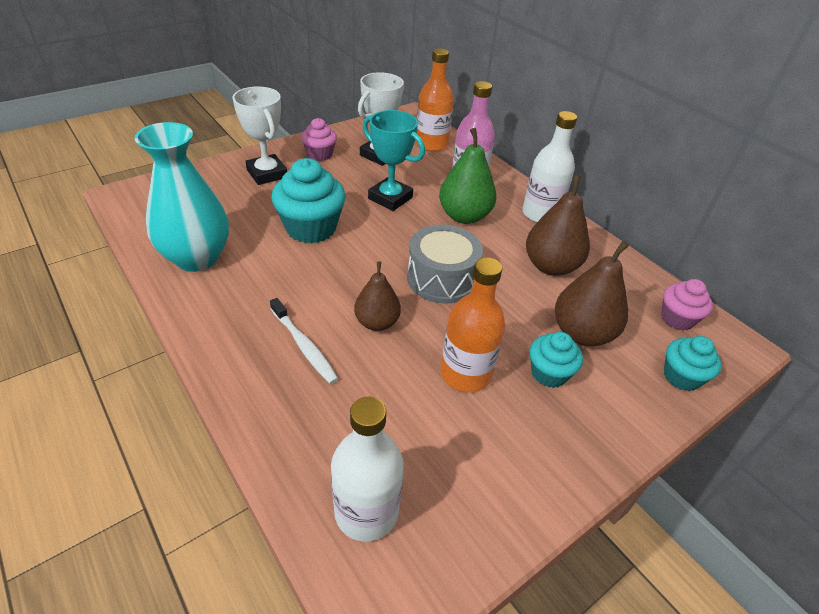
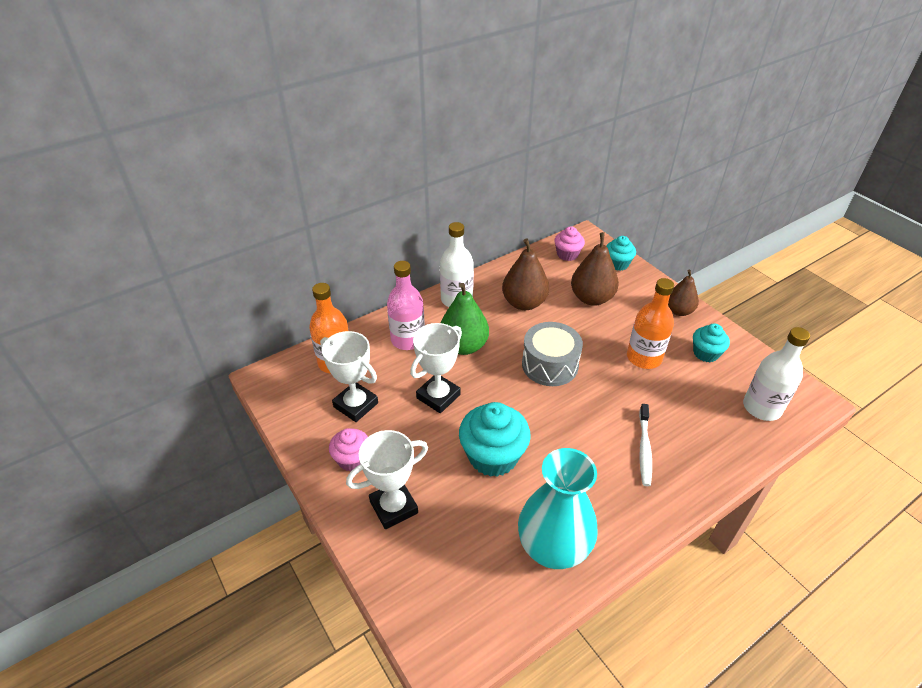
camera: 85 degrees left, 0 degrees up
(304, 346) = (644, 448): white toothbrush -> white toothbrush turned 135 degrees clockwise
(377, 322) = (608, 404): brown pear -> brown pear (678, 311)
(390, 198) = (438, 396): turquoise trophy -> white trophy
(549, 373) = (631, 318): turquoise cupcake -> turquoise cupcake (705, 353)

